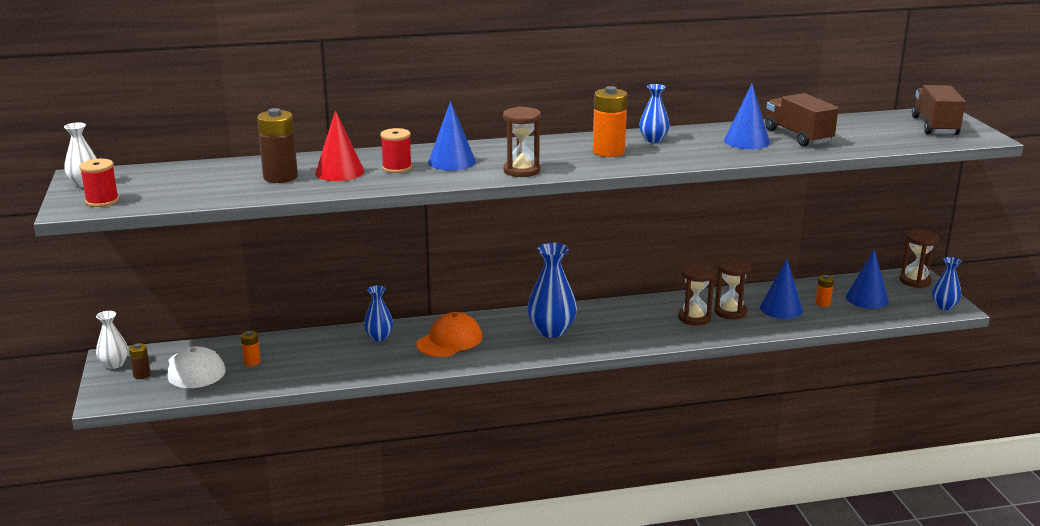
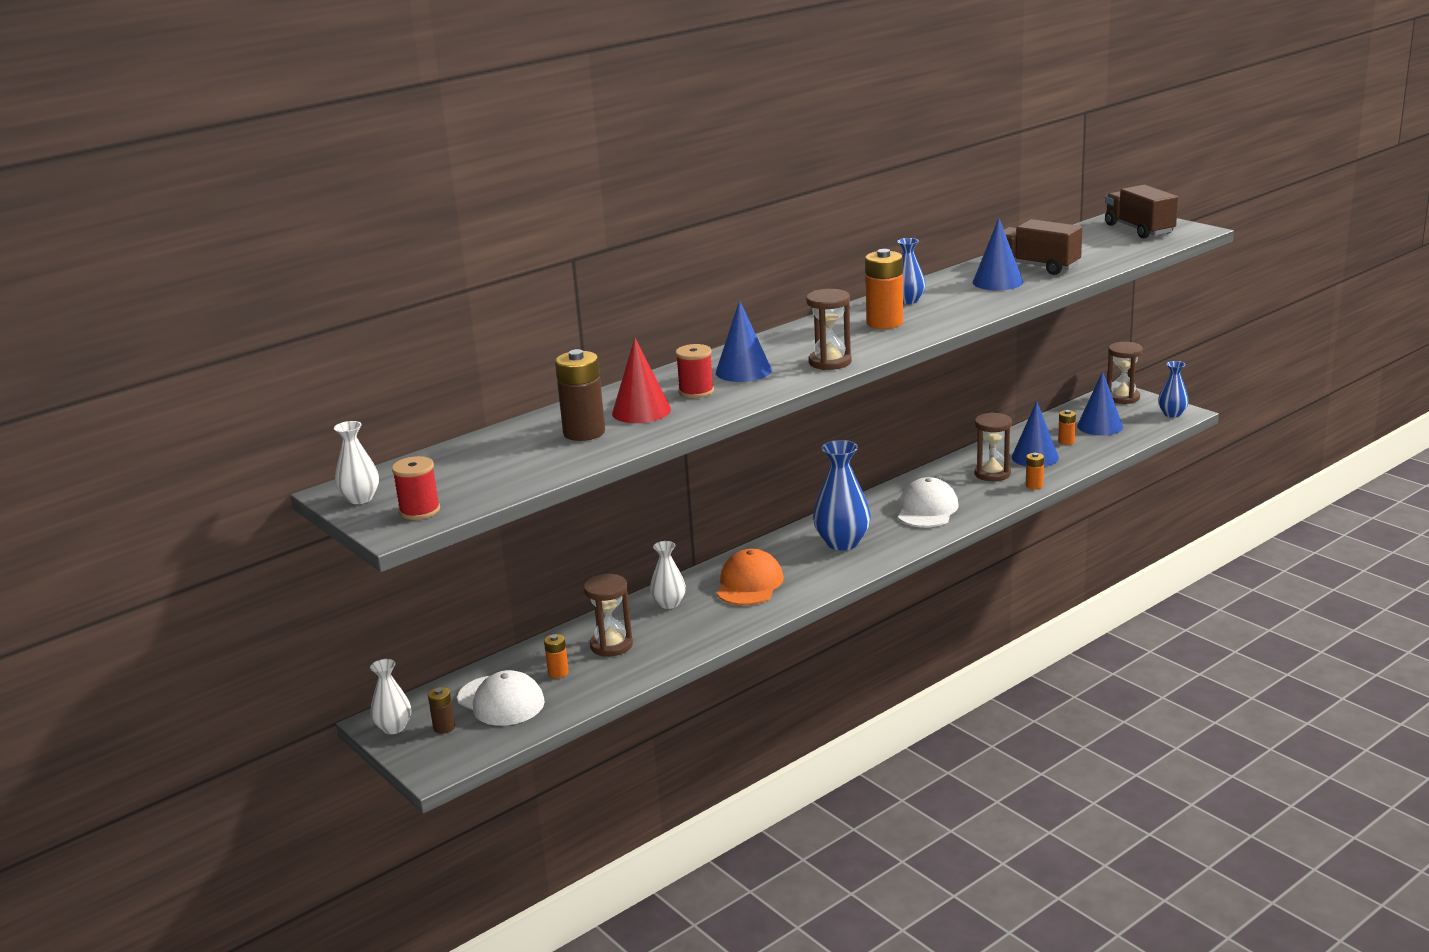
camera: 25 degrees left, 0 degrees up
(379, 337) = (669, 603): blue vase -> white vase
(645, 325) = (927, 509): none -> white cap
(694, 318) = (965, 489): brown hourglass -> brown hourglass (611, 645)
(753, 331) = (1034, 486): none -> orange battery

